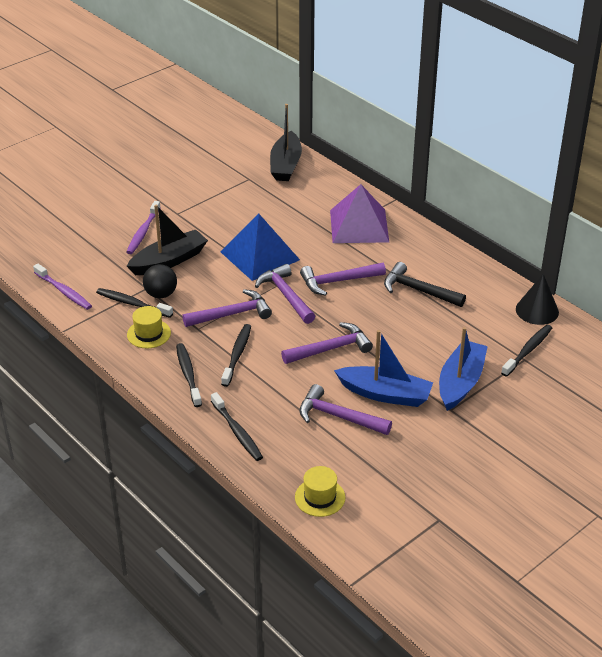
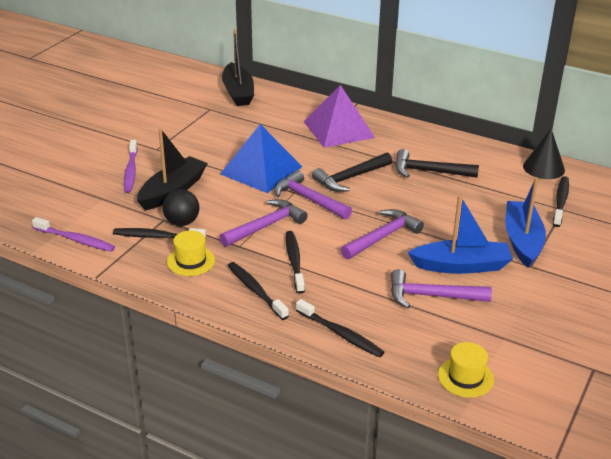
camera: 20 degrees left, 5 degrees down
(338, 281) = (350, 178): purple hammer -> black hammer

